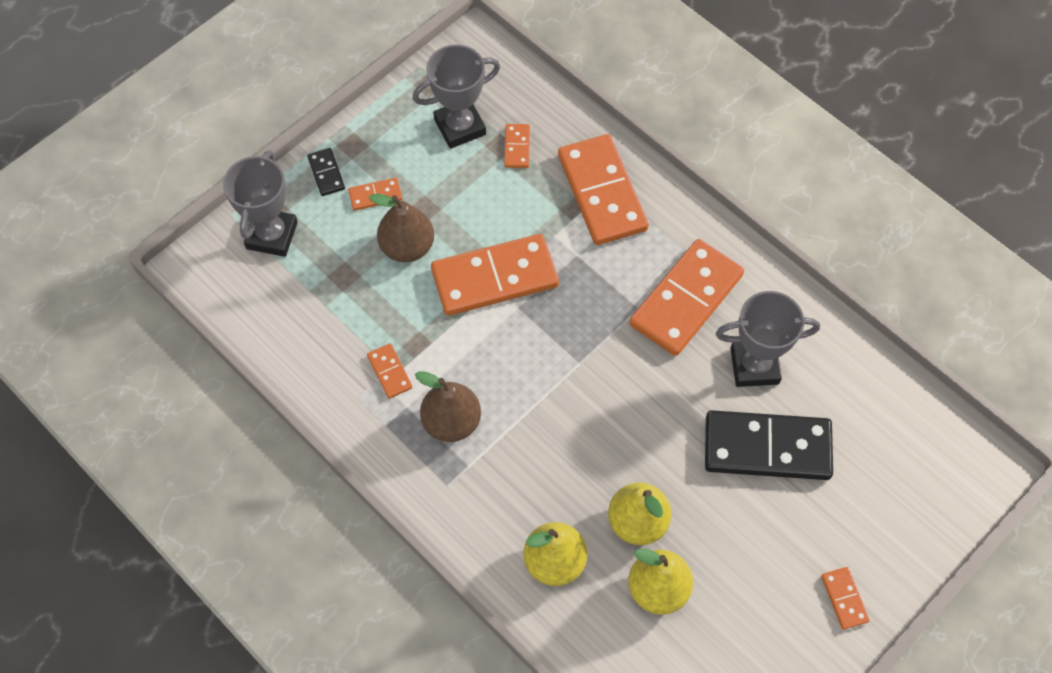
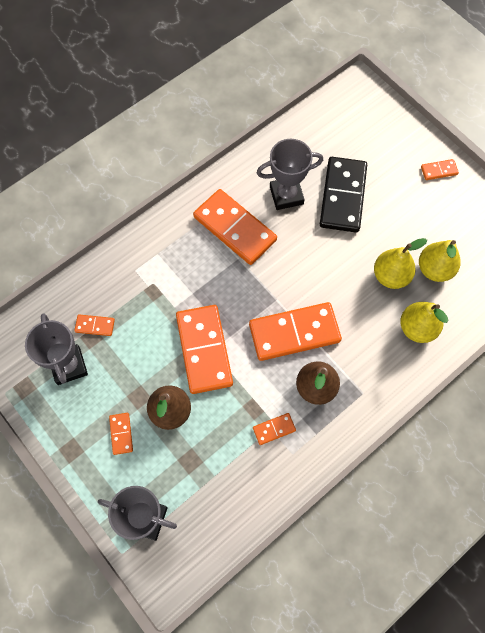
camera: 85 degrees left, 5 degrees up
(326, 173) = (94, 472): black domino -> none
(601, 192) = (143, 272): orange domino -> orange domino (294, 333)
(754, 366) = (286, 195): grey trophy -> grey trophy turned 75 degrees clockwise

